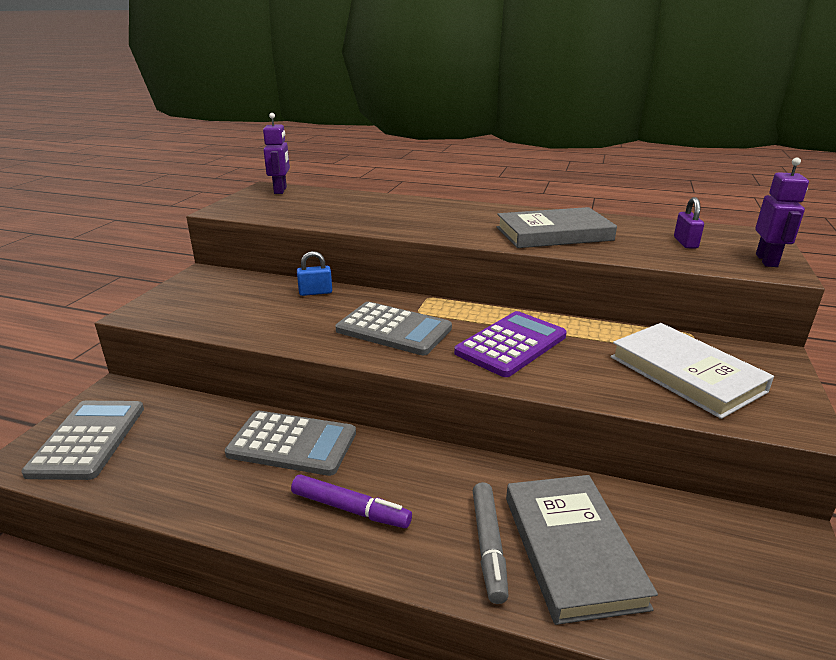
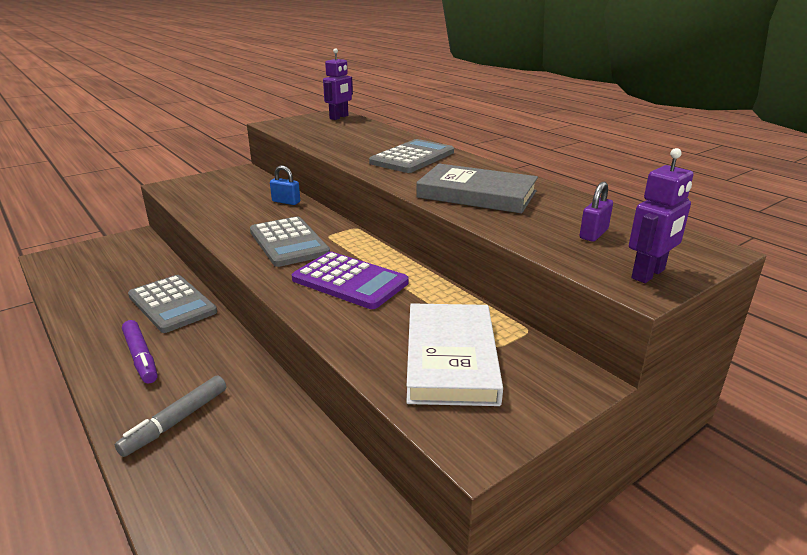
camera: 35 degrees right, 0 degrees up
(88, 440) = (86, 259): grey calculator -> grey calculator (412, 157)
(511, 344) = (350, 281): purple calculator -> purple calculator turned 45 degrees clockwise
(572, 549) = (220, 454): grey book -> none

